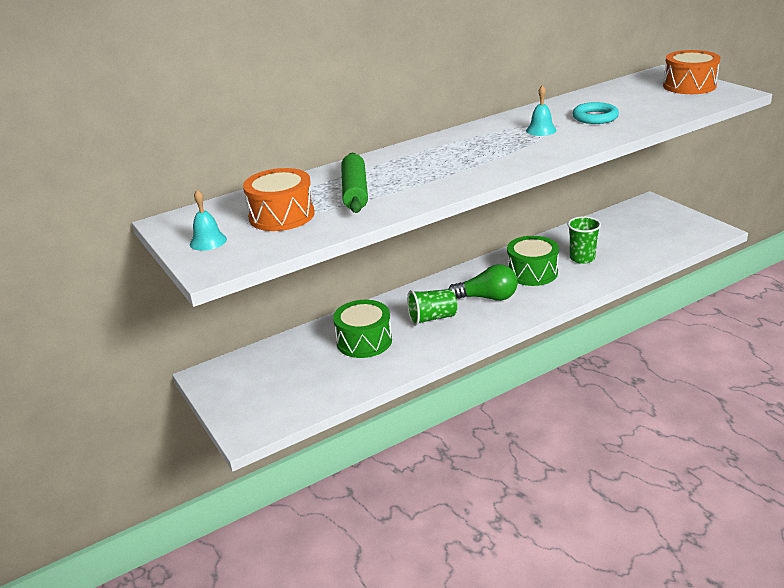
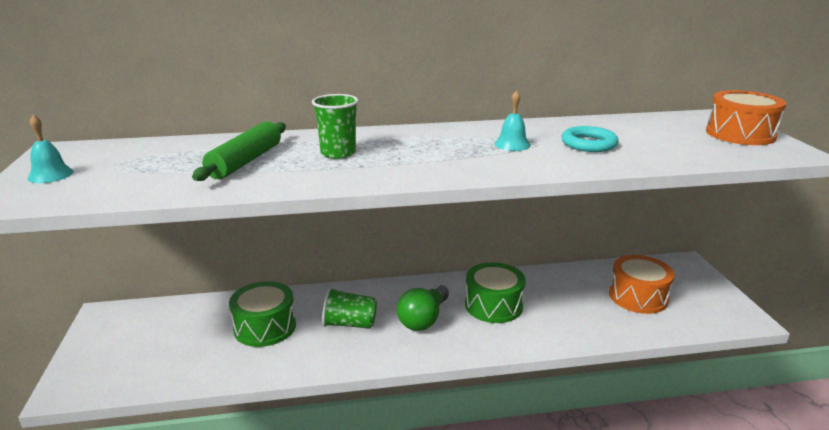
camera: 20 degrees right, 5 degrees down
(281, 216) = (147, 167): orange drum -> orange drum (638, 297)
(487, 298) = (423, 319): green light bulb -> green light bulb turned 90 degrees clockwise
(582, 258) = (560, 305): green cup -> green cup (338, 153)

